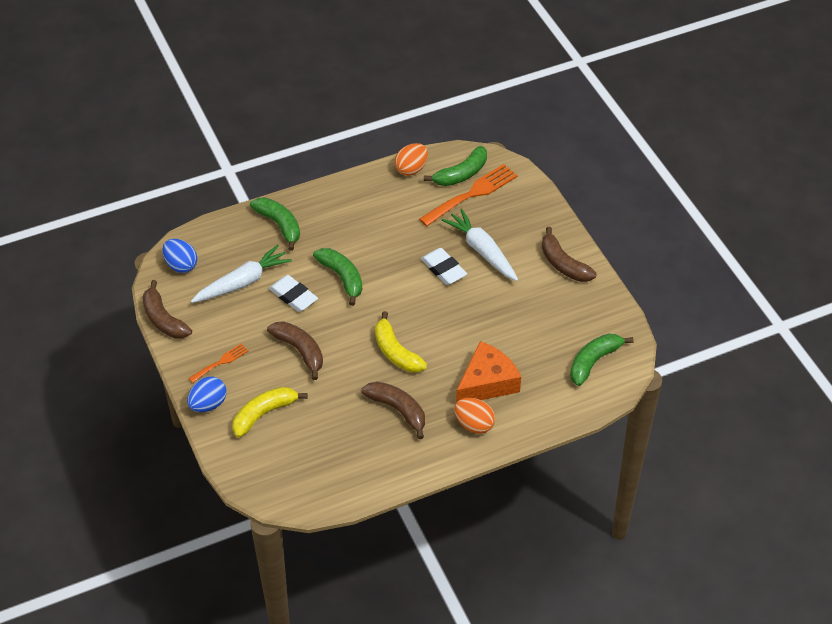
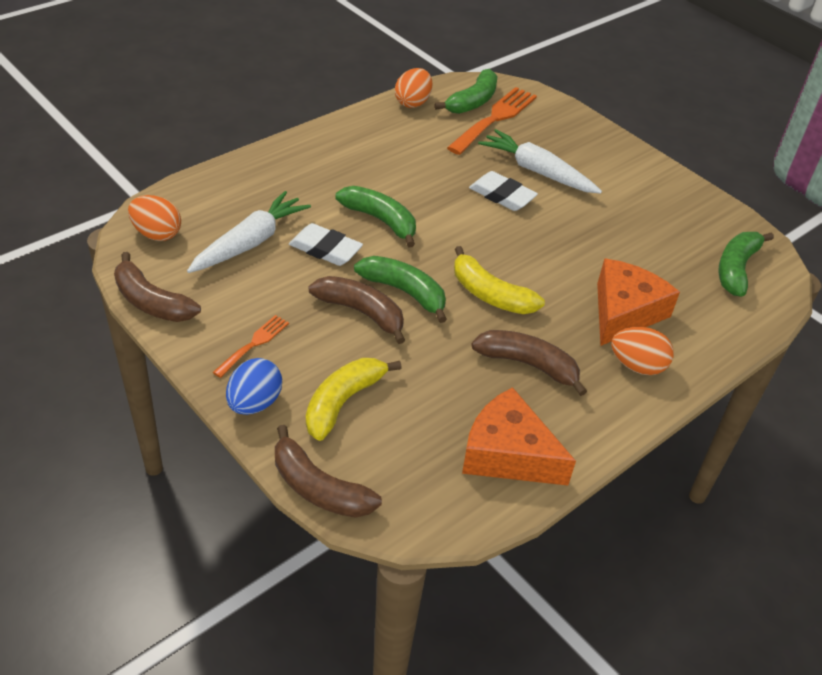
camera: 20 degrees left, 5 degrees down
(181, 265) = (157, 234): blue egg -> orange egg
(279, 225) = (275, 174): green banana -> green banana (404, 292)
(355, 468) = (508, 454): none -> orange cheese
(563, 264) = (637, 173): brown banana -> brown banana (318, 488)

